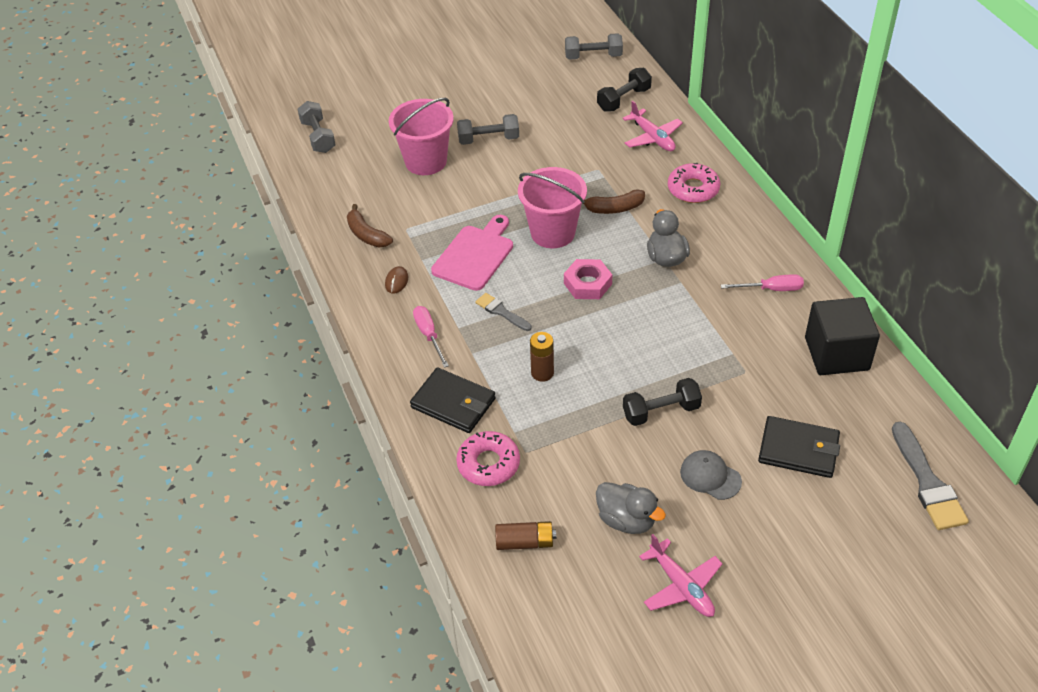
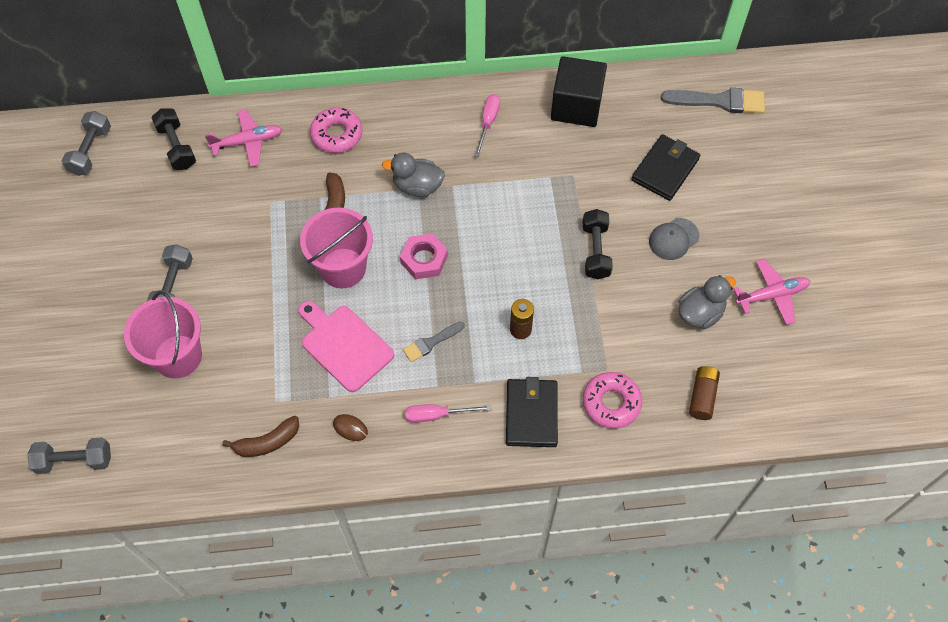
camera: 75 degrees left, 15 degrees up
(453, 403) = (531, 414): black wallet -> black wallet turned 45 degrees counterclockwise

